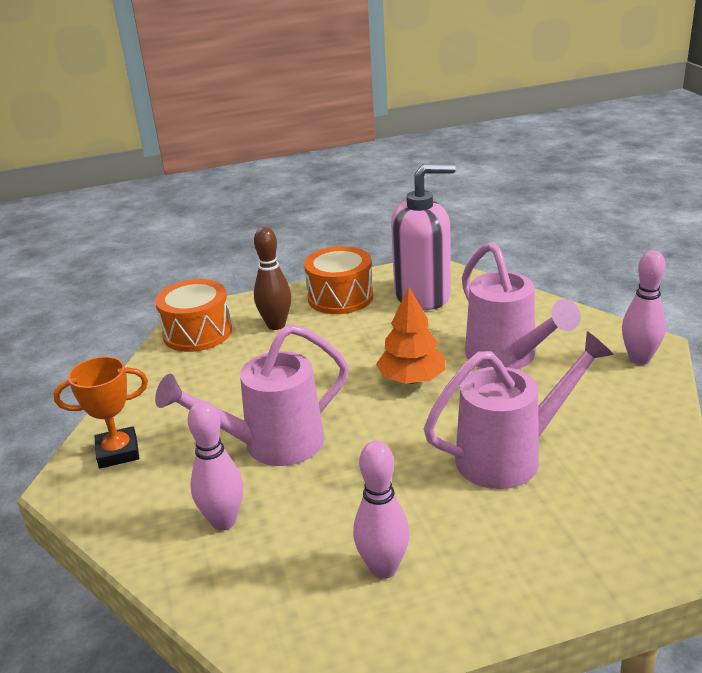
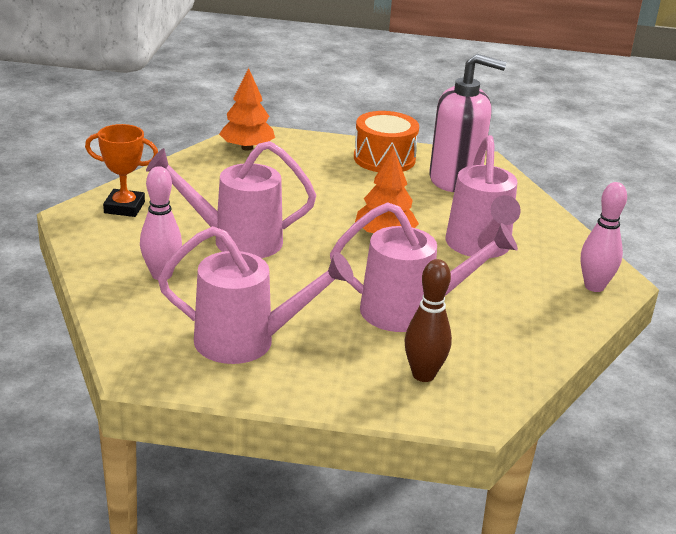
camera: 20 degrees right, 0 degrees up
(197, 333) = (247, 148): orange drum -> orange tree
(276, 325) = (313, 162): brown bowling pin -> brown bowling pin (423, 375)
(383, 568) = (246, 342): pink bowling pin -> pink watering can

